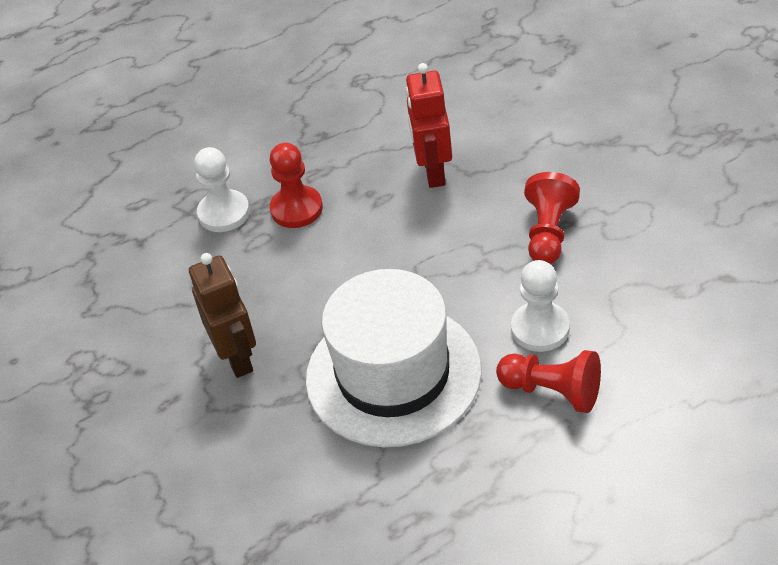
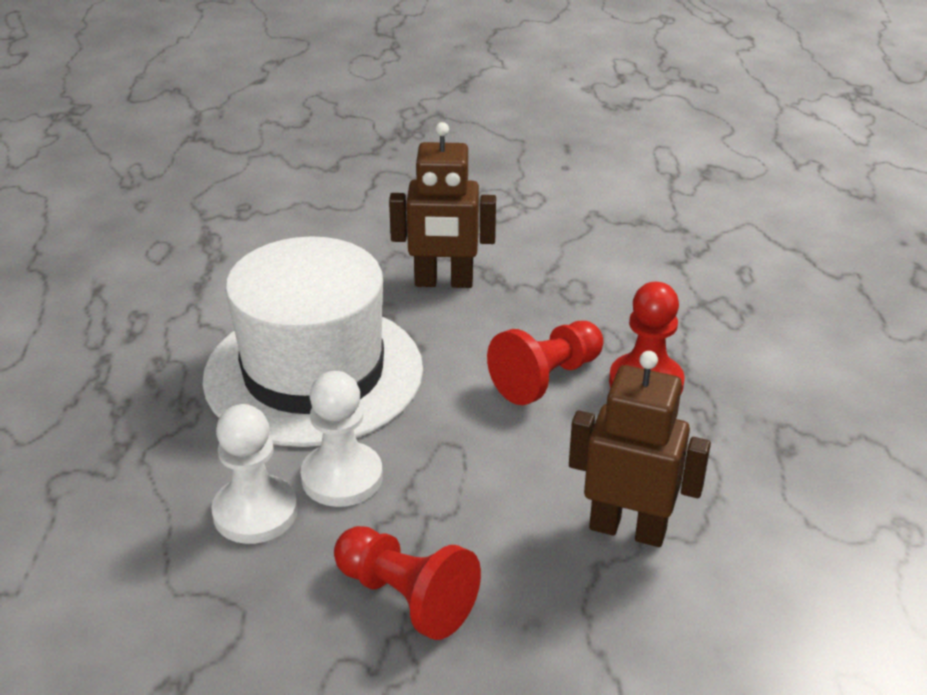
camera: 110 degrees right, 10 degrees down
(224, 213) = (681, 327): white pawn -> white pawn (342, 477)
(433, 172) = (627, 529): red robot -> brown robot
(552, 391) = (159, 482): red pawn -> red pawn (546, 378)

